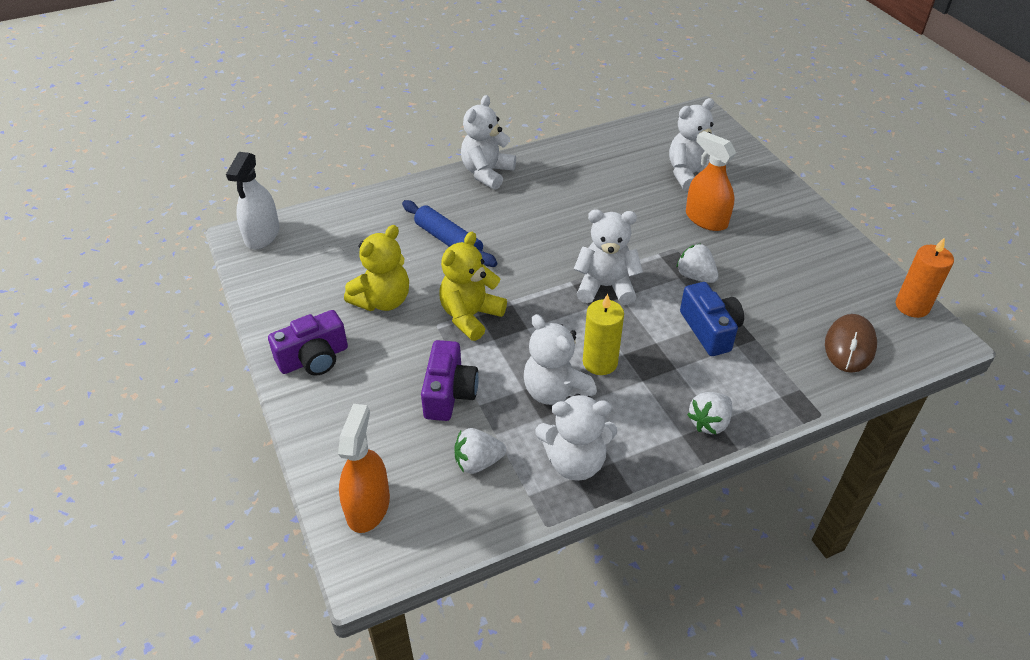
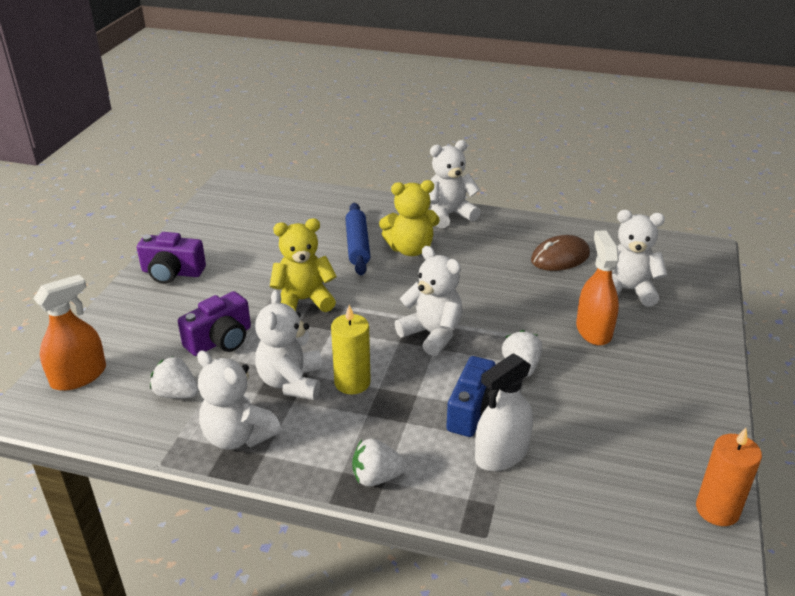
camera: 40 degrees right, 10 degrees down
(262, 235) = (244, 186): white spray bottle -> white spray bottle (501, 454)
(383, 300) = (261, 261): yellow teddy bear -> yellow teddy bear (410, 249)
(849, 346) = (596, 501): brown mouse -> brown mouse (560, 257)

